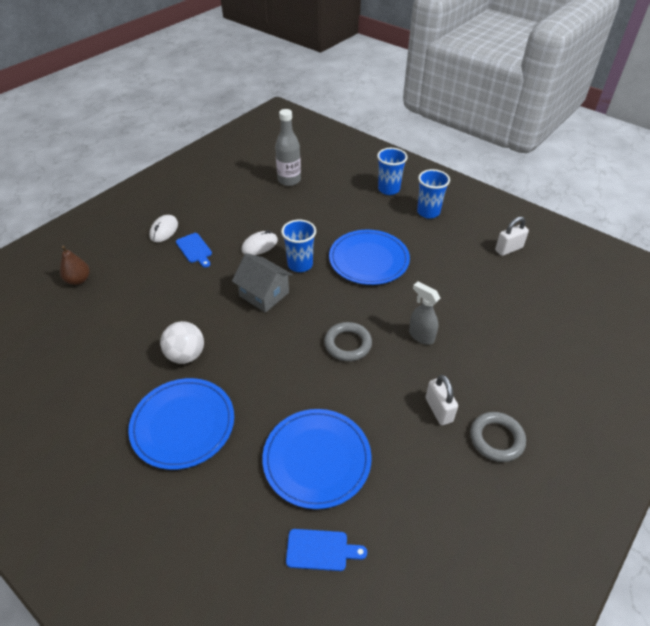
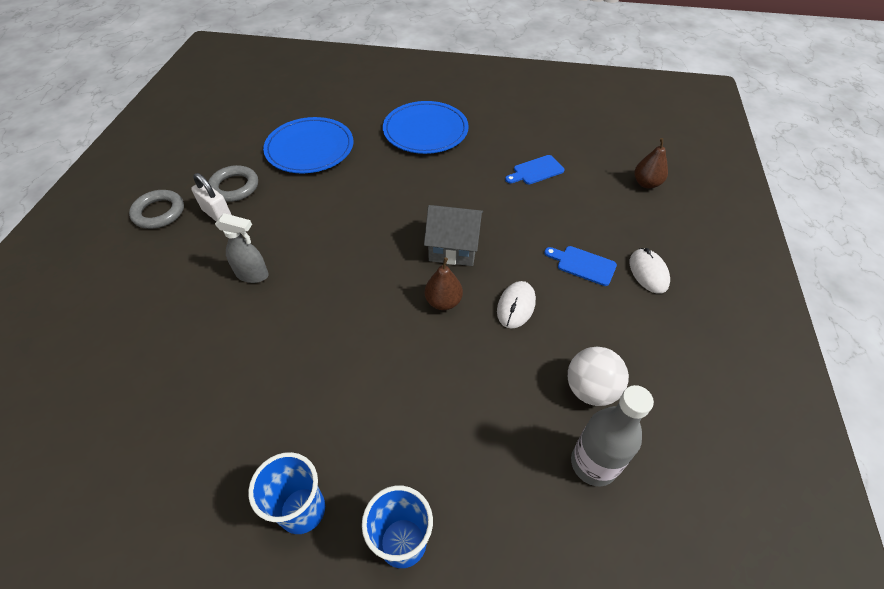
camera: 150 degrees right, 5 degrees up
(186, 355) = (472, 168): white ball -> white ball (590, 389)
(300, 264) = (443, 302): blue cup -> brown pear
(321, 550) = (281, 112): blue cutting board -> blue cutting board (536, 171)
(347, 344) = (330, 234): grey ring -> grey ring (234, 187)
(369, 259) = (359, 351): blue plate -> none
(508, 249) = (139, 482): white padlock -> none

